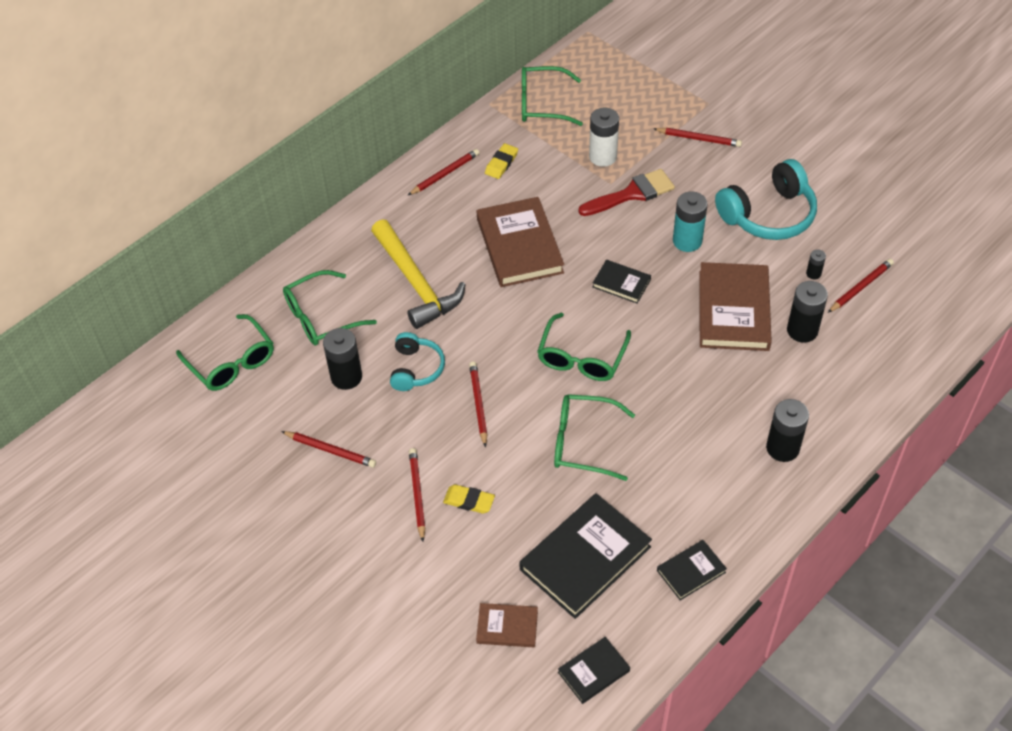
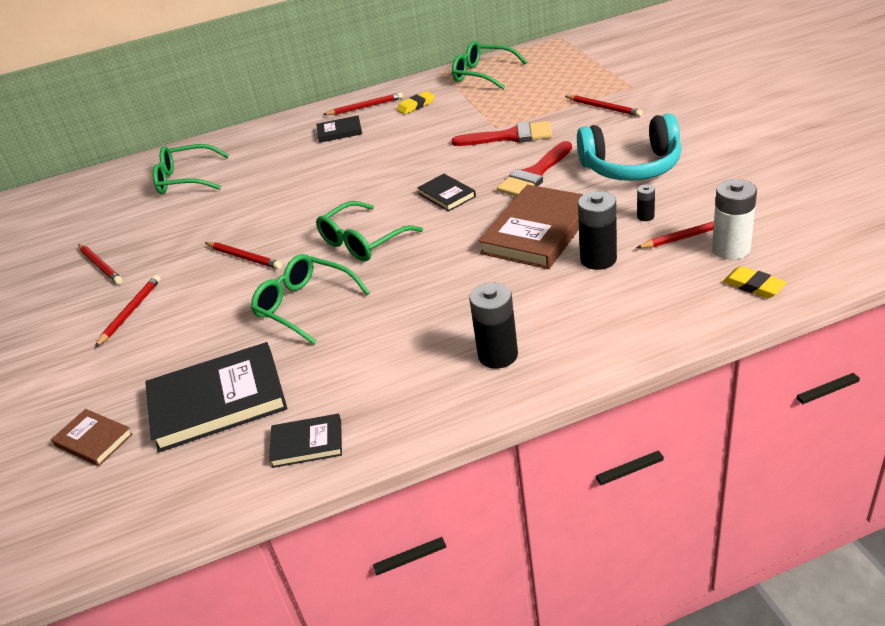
camera: 30 degrees right, 15 degrees down
(231, 362) = (96, 196): green glasses -> none
(346, 377) = (164, 220): black battery -> none
(416, 283) = (277, 169): yellow hammer -> none
(416, 369) = (220, 224): turquoise headphones -> none
(469, 501) = (165, 327): yellow eraser -> yellow eraser (753, 286)
(478, 404) = (244, 258): red pencil -> red pencil turned 105 degrees clockwise
(519, 246) = (382, 157): brown book -> none
(593, 671) = (128, 509): black book -> black book (339, 132)
(603, 157) = (505, 110): white battery -> white battery (731, 249)
(687, 241) = (534, 174): turquoise battery -> red brush

